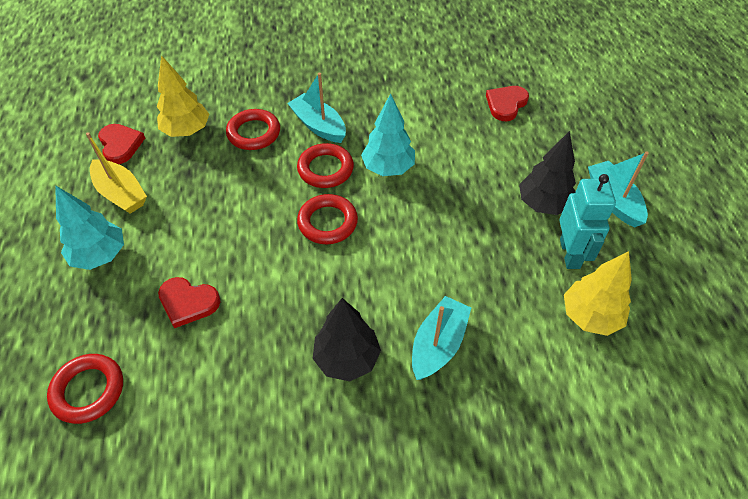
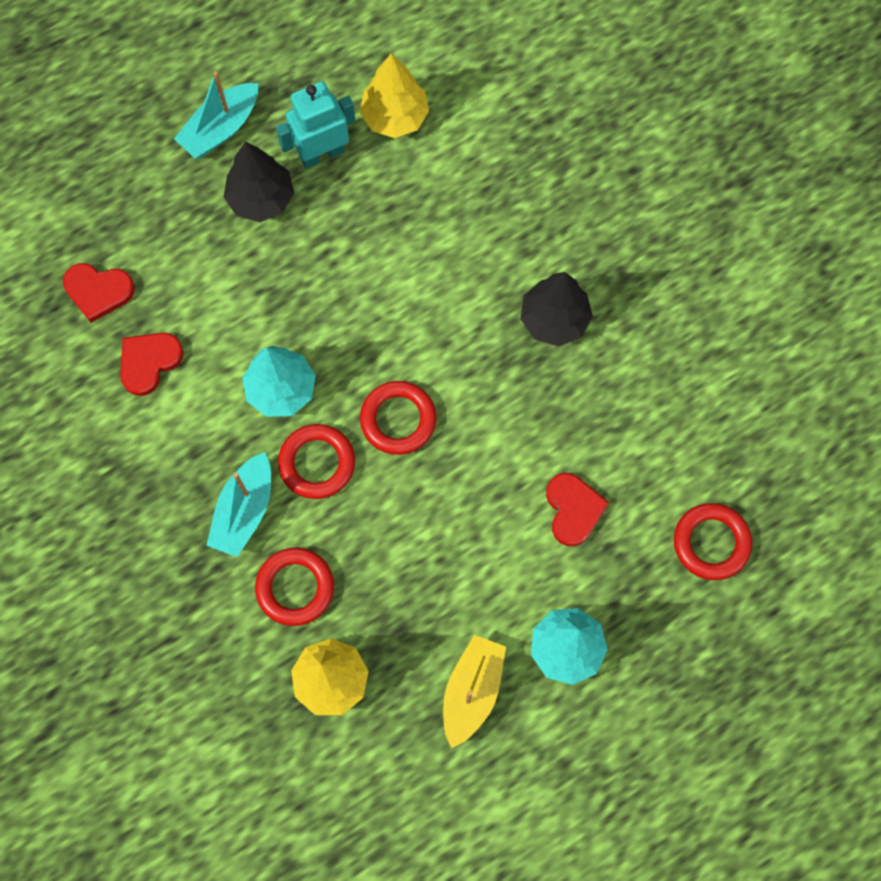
camera: 115 degrees left, 20 degrees up
(120, 145) = (396, 753): red heart -> red heart (149, 362)
(438, 344) = (496, 243): turquoise boat -> none

